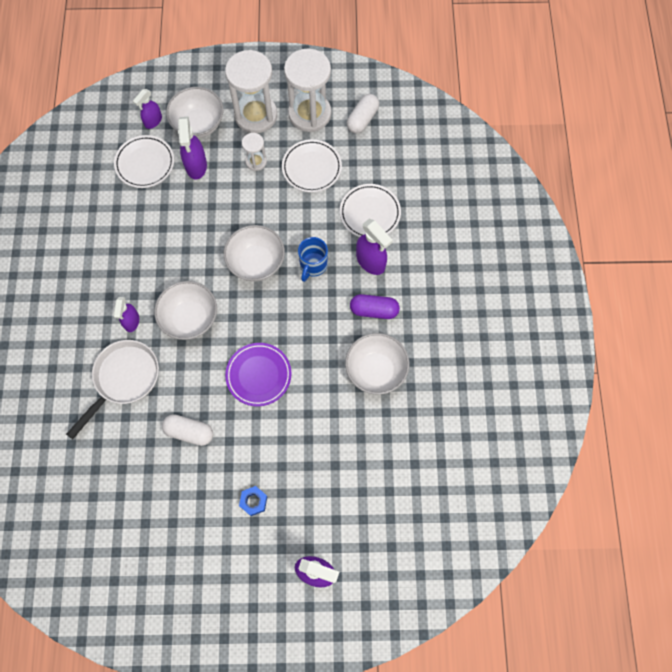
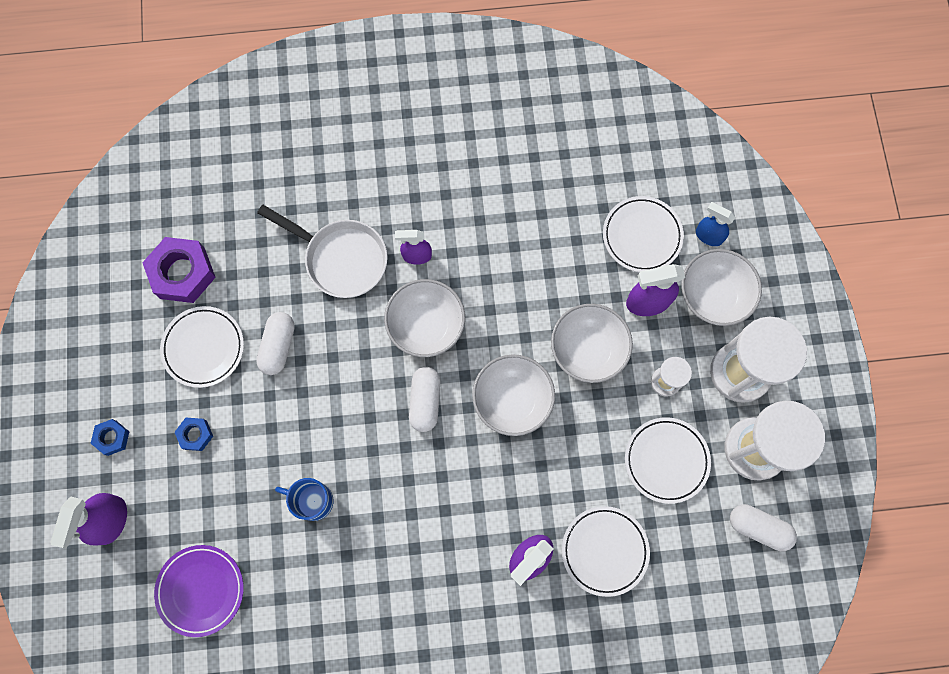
camera: 85 degrees right, 5 degrees up
(113, 510) = (182, 273): none -> purple nut
(153, 121) = (708, 236): purple spray bottle -> blue spray bottle
(181, 493) = (203, 348): none -> white plate
(247, 572) = (112, 438): none -> blue nut
(249, 323) = (425, 401): none -> white capsule
(258, 375) = (355, 422): purple plate -> purple plate (201, 590)
(313, 265) = (515, 477): blue mug -> blue mug (313, 501)
(374, 310) = (457, 568): purple capsule -> none
(376, 370) = (371, 576): white bowl -> white bowl (587, 350)

